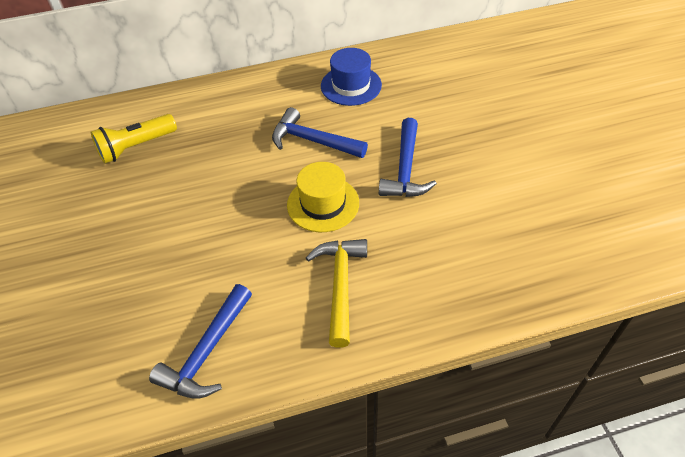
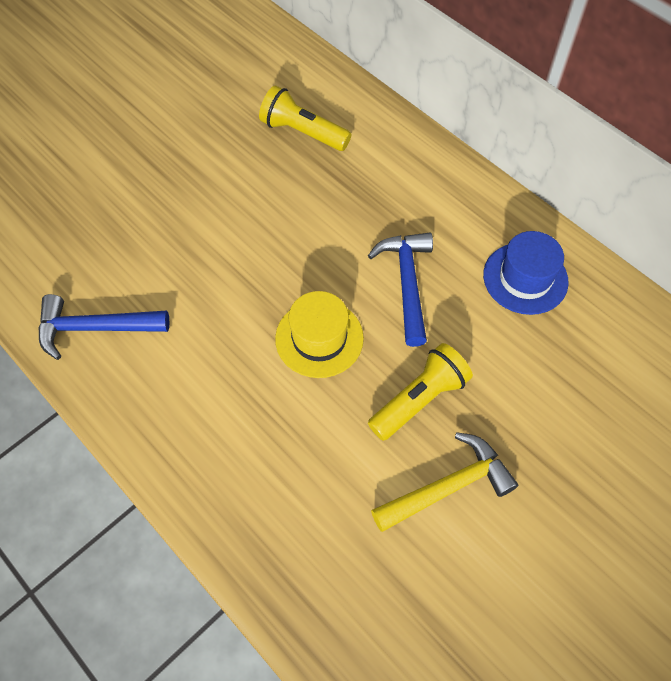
camera: 60 degrees right, 10 degrees up
(340, 286) = (219, 406): yellow hammer -> yellow hammer (448, 487)
(405, 169) = (419, 399): blue hammer -> yellow flashlight

